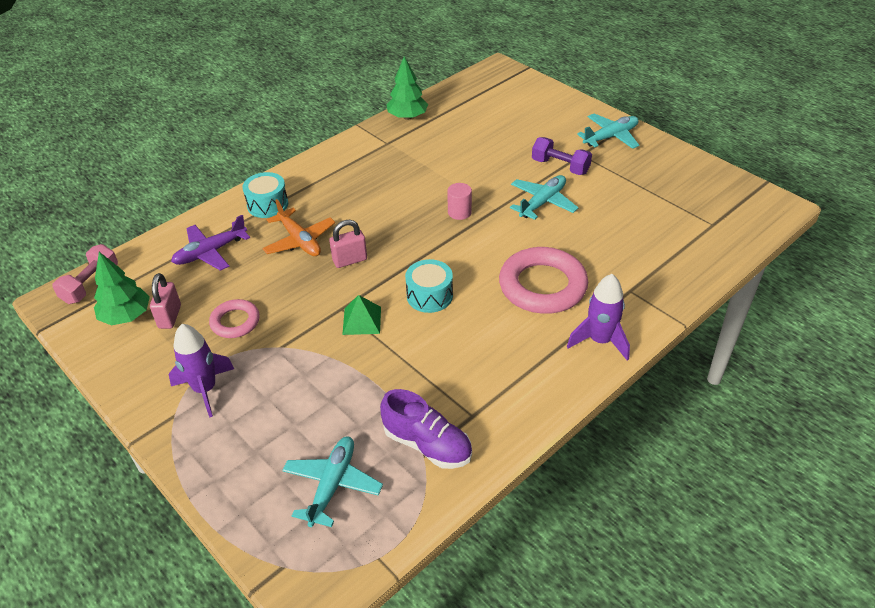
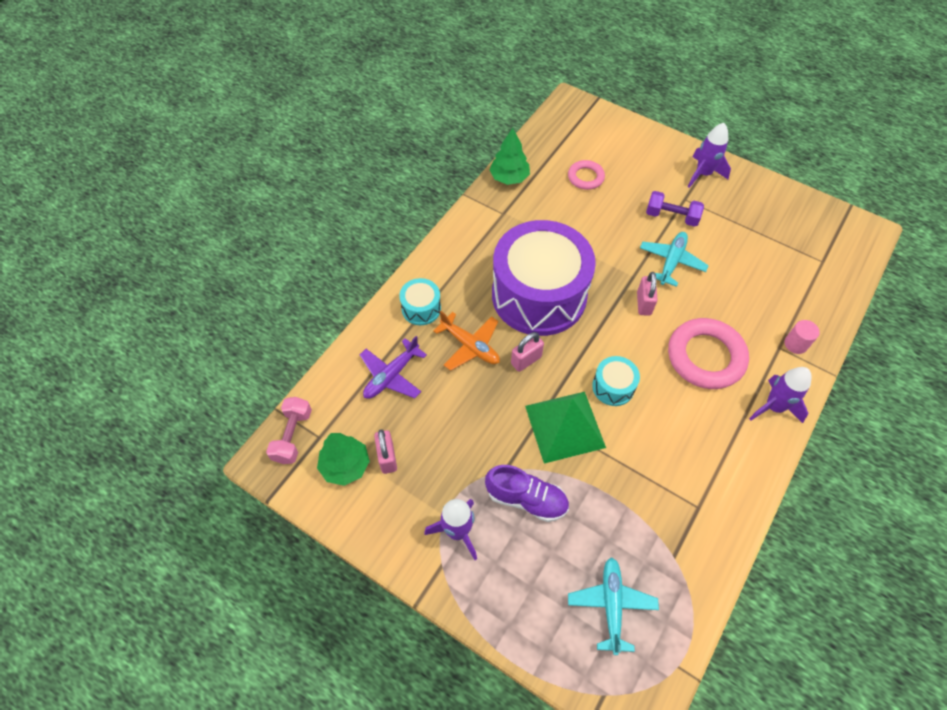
camera: 15 degrees left, 15 degrees up
(235, 322) = (451, 451): pink ring -> pink ring (585, 177)
(362, 320) = (564, 426): green pyramid -> green pyramid, size x1.90
(390, 210) = (539, 295): none -> purple drum
(427, 444) = (673, 546): purple shoe -> purple shoe (526, 499)
(459, 212) = (602, 286): pink cylinder -> pink cylinder (795, 344)
(496, 232) = (643, 303): none -> pink padlock
(610, 137) = (703, 174): turquoise plane -> purple rocket

